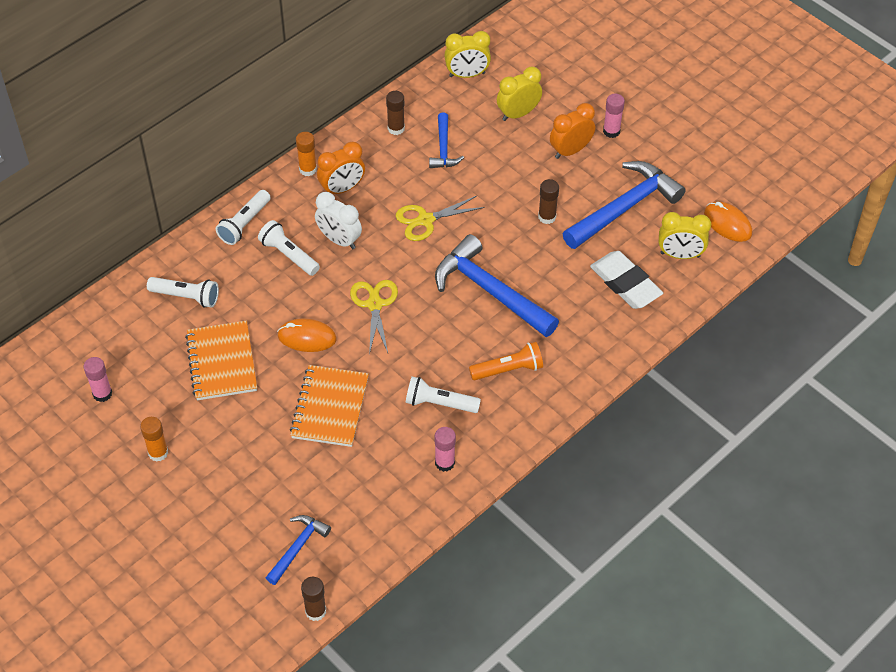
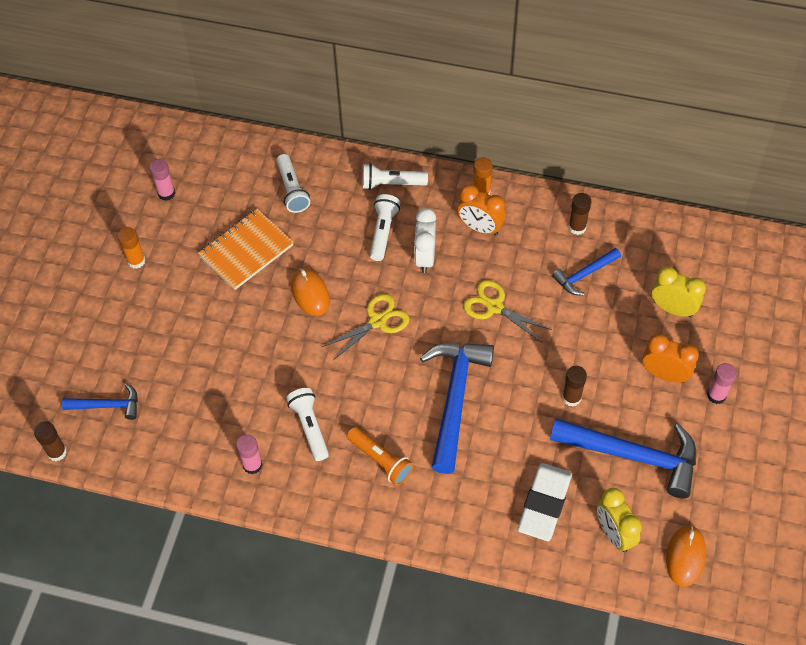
camera: 60 degrees right, 5 degrees up
(330, 407) = (252, 350): orange notebook -> none
(467, 75) = (684, 244): yellow clock -> none

